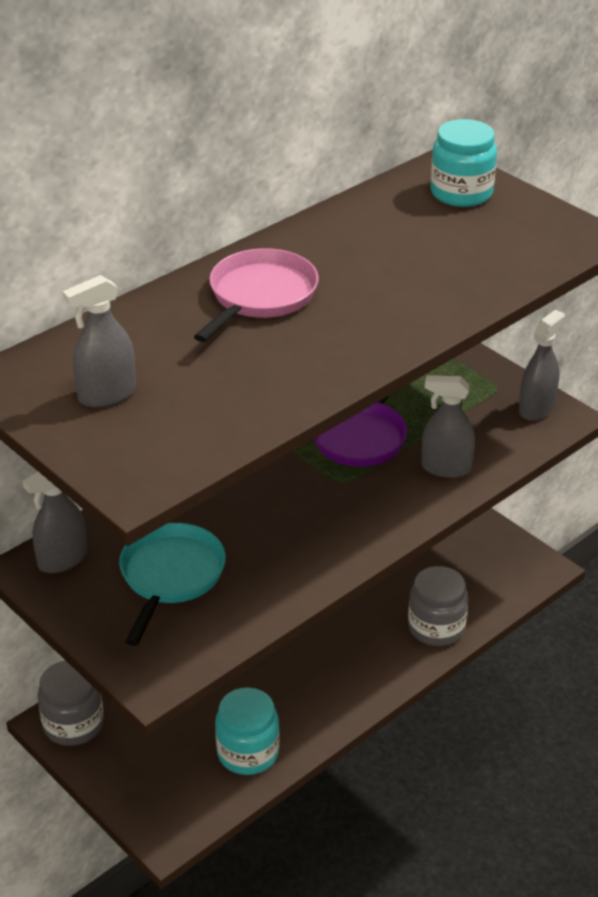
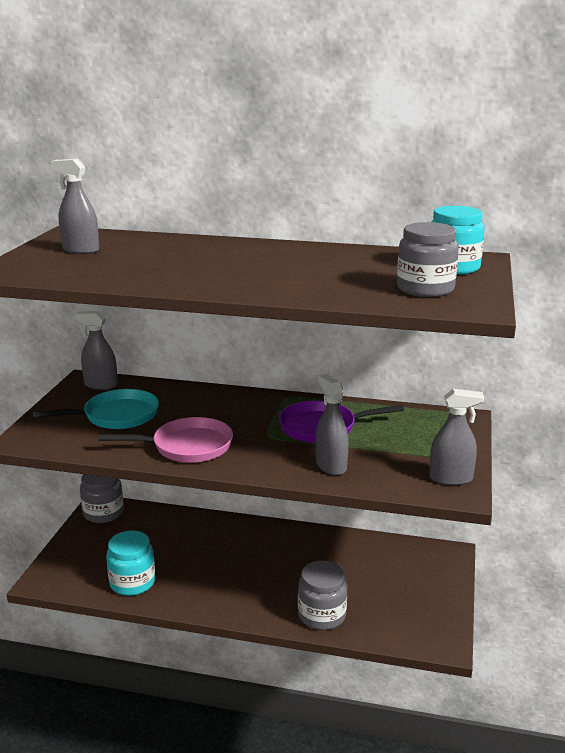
camera: 55 degrees right, 15 degrees down
(259, 297) = (230, 254): pink pan -> pink pan (187, 446)
(509, 236) = (425, 289): none -> grey jar

